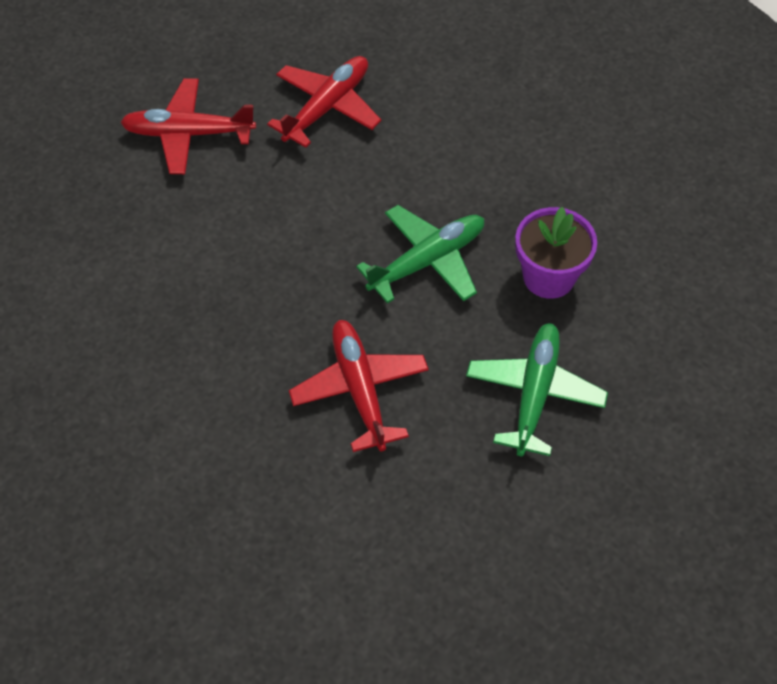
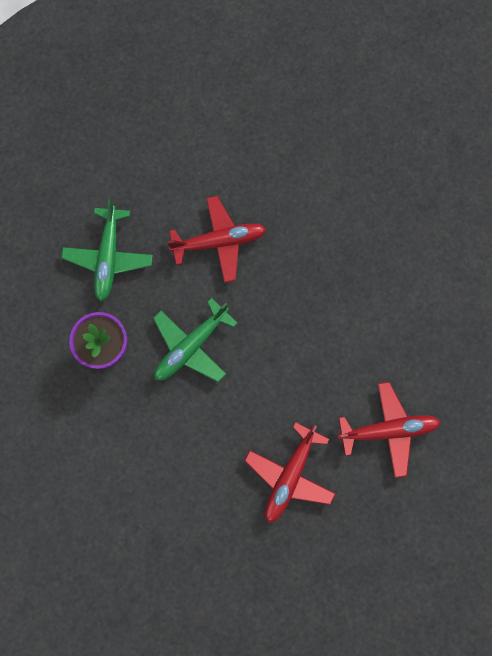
camera: 170 degrees right, 20 degrees up
(360, 389) = (219, 242): red plane -> red plane turned 75 degrees counterclockwise

